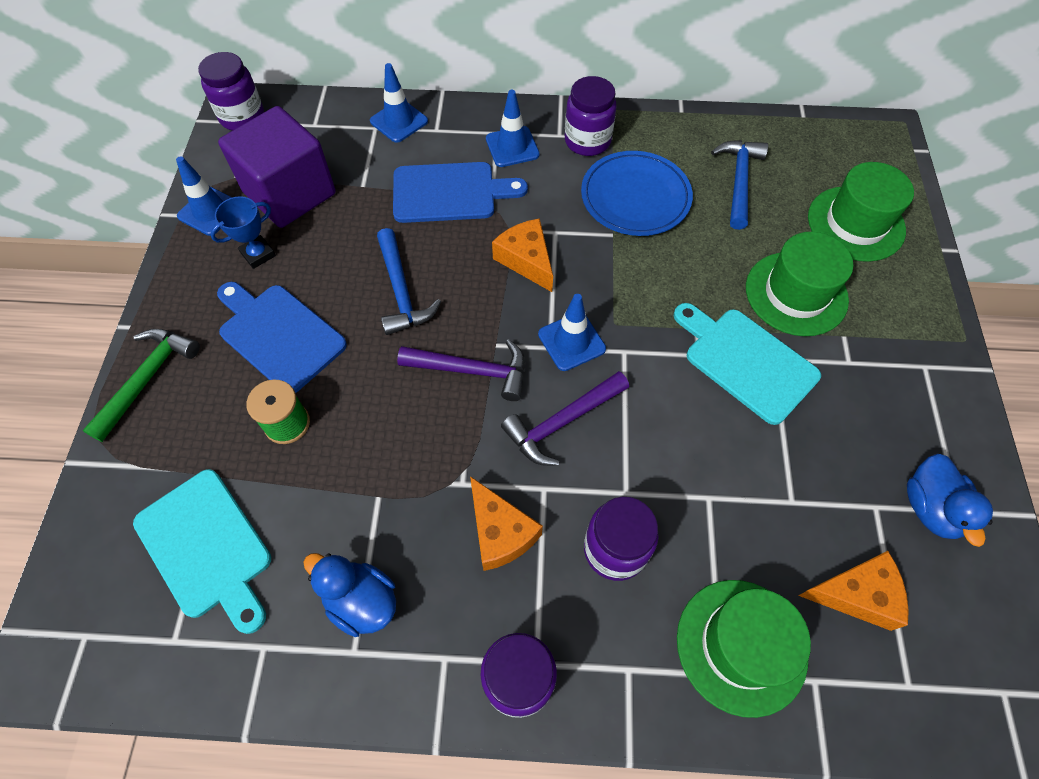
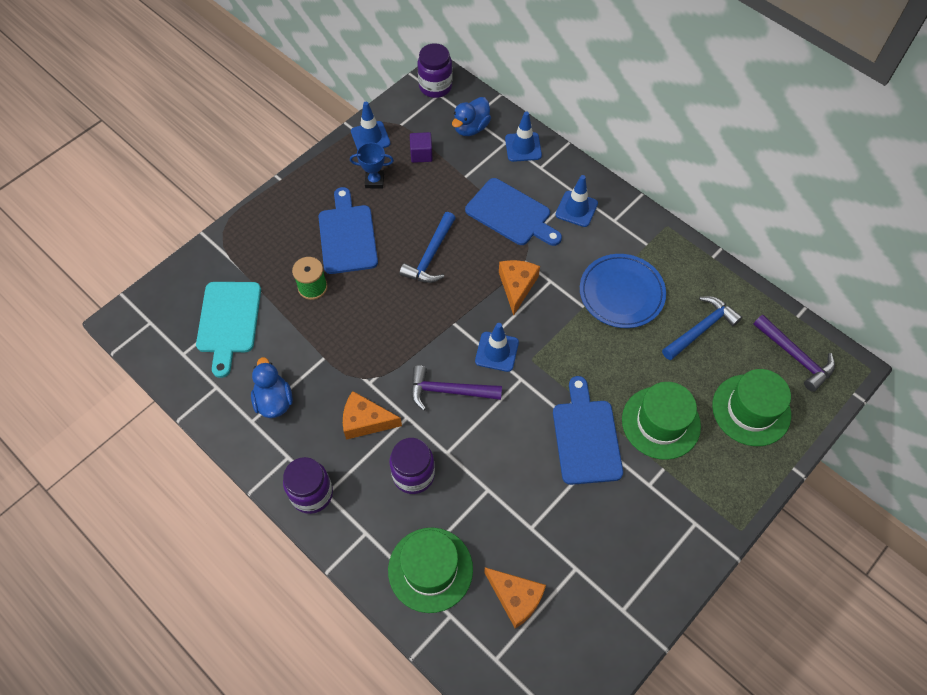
camera: 40 degrees right, 0 degrees up
(148, 378) = (267, 215): green hammer -> none
(290, 193) = (421, 154): purple cube -> purple cube, size x0.43
(473, 371) = (428, 328): purple hammer -> purple hammer (795, 357)
(500, 532) = (365, 421): orange cheese -> orange cheese turned 90 degrees clockwise
(587, 141) = (628, 236): purple jar -> none
(746, 361) = (586, 437): turquoise cutting board -> blue cutting board
(930, 508) = (606, 594): blue duck -> blue duck (471, 128)

